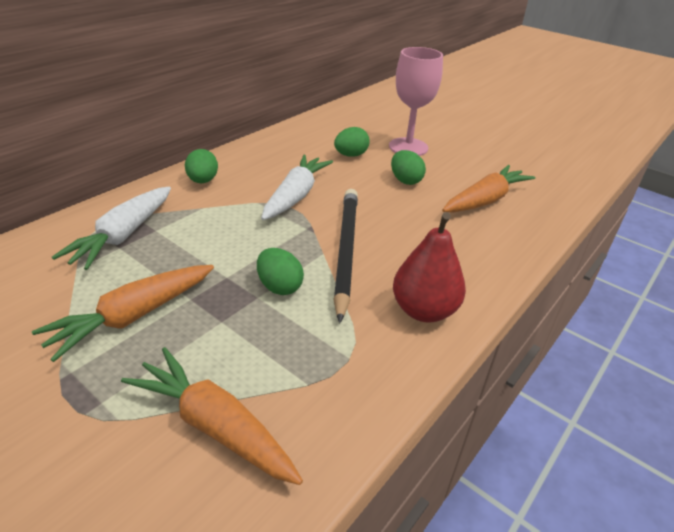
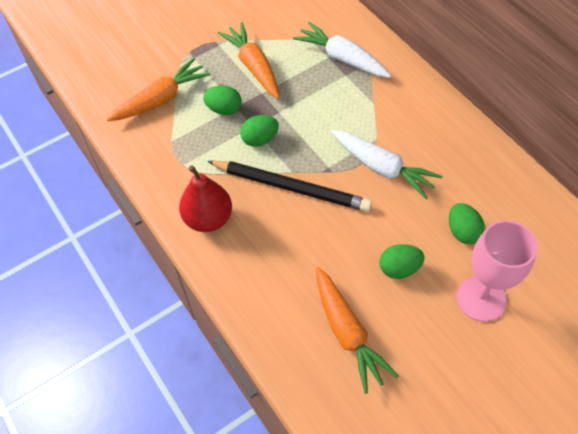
camera: 110 degrees right, 20 degrees up
(203, 181) = (418, 105): green egg -> green egg (224, 109)

